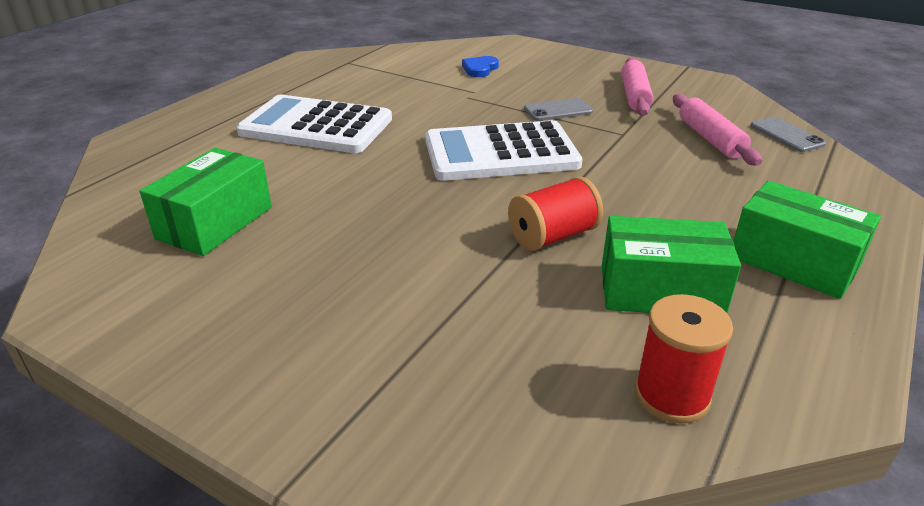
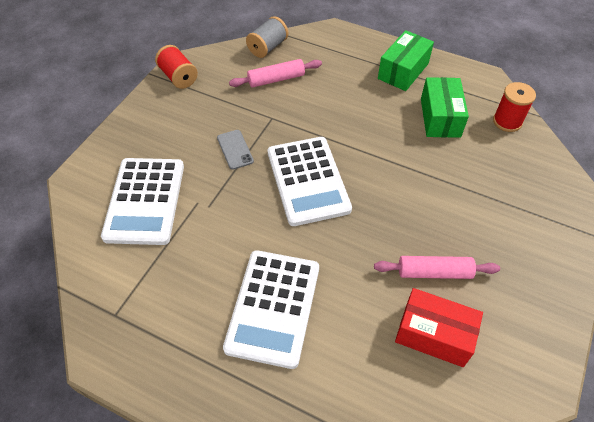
camera: 95 degrees left, 20 degrees up
(215, 223) = (434, 335): green box -> red box
(480, 69) = (145, 201): blue heart -> white calculator
(553, 236) = (404, 155): red spool -> red spool (178, 77)
(635, 95) = (207, 107): pink rolling pin -> pink rolling pin (434, 272)
(786, 135) = (267, 47): grey phone -> grey spool

